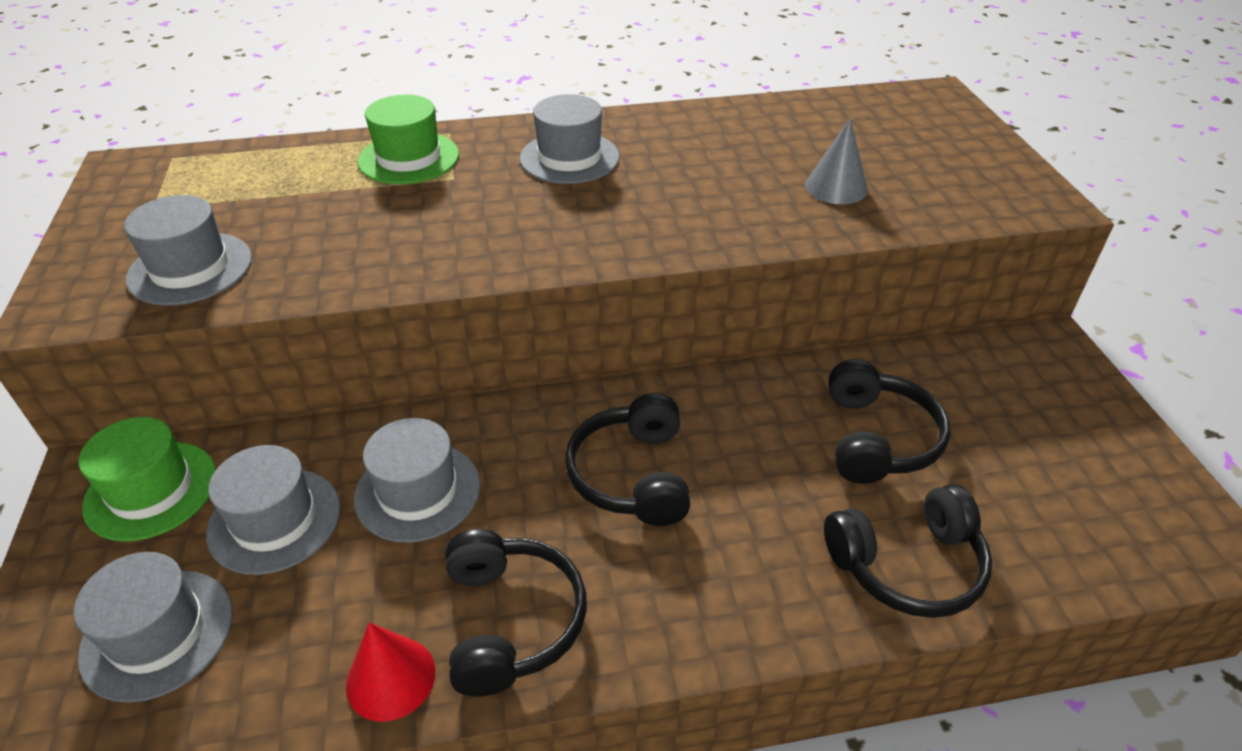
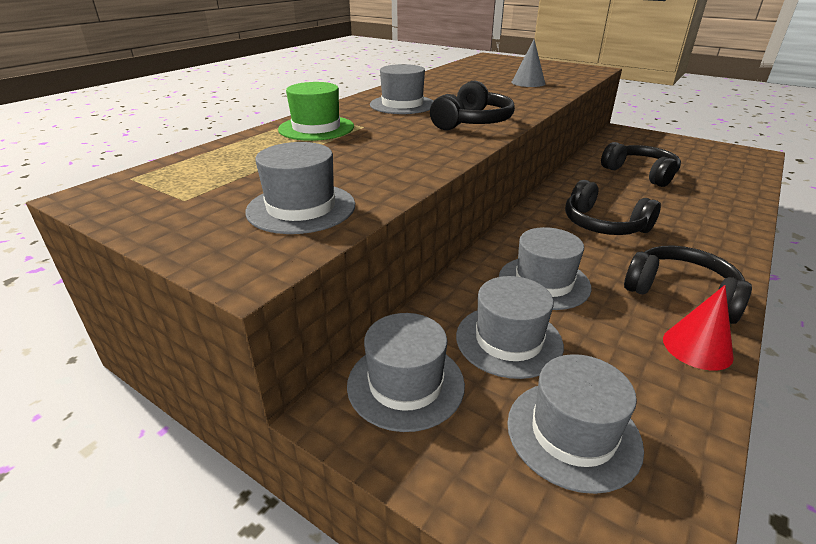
camera: 45 degrees left, 10 degrees down
(151, 490) = (405, 384): green hat -> grey hat
(907, 564) = (723, 198): black headphones -> black headphones (472, 122)

